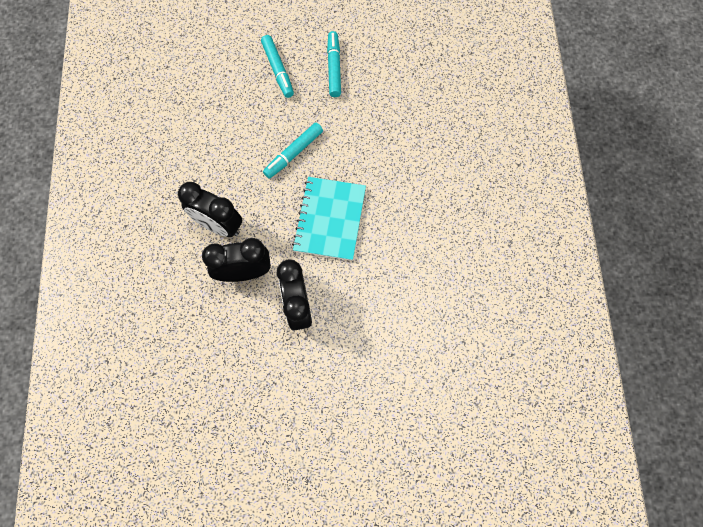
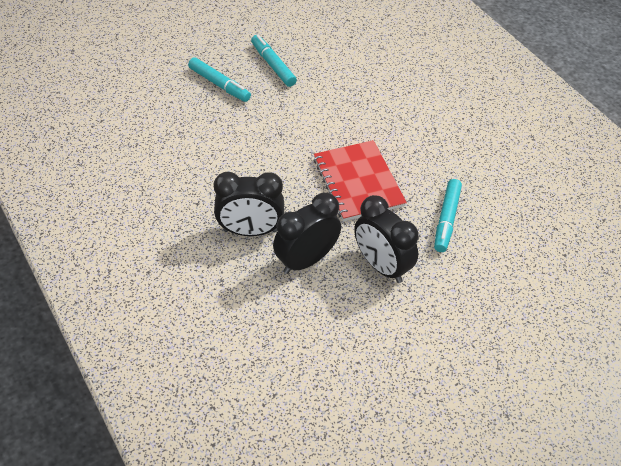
camera: 30 degrees left, 20 degrees down
(294, 153) = (283, 143): turquoise marker -> turquoise marker (446, 219)
(329, 219) = (358, 182): turquoise notebook -> red notebook

